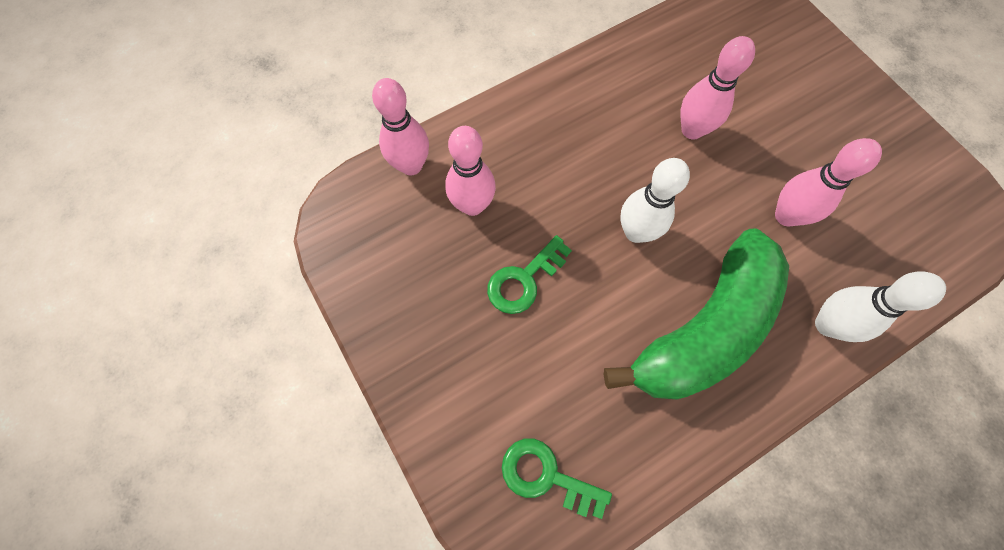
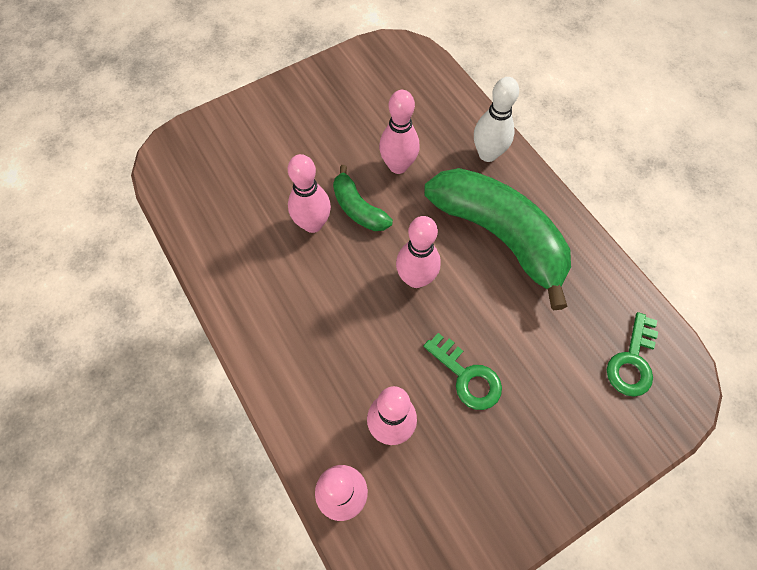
camera: 90 degrees left, 5 degrees down
(636, 232) = (416, 278): white bowling pin -> pink bowling pin
(718, 173) = (358, 208): none -> green banana

